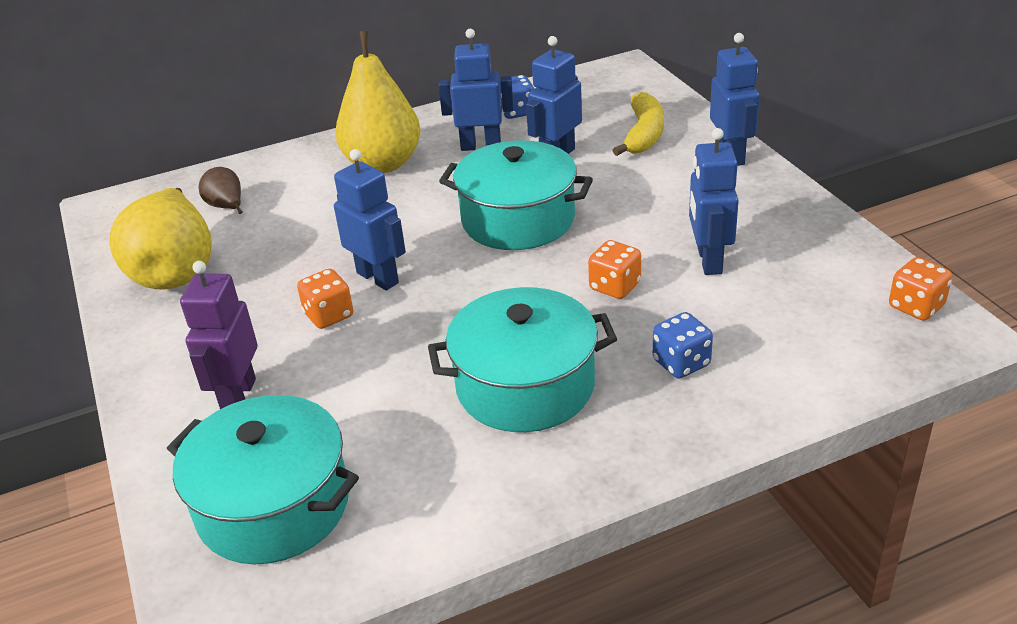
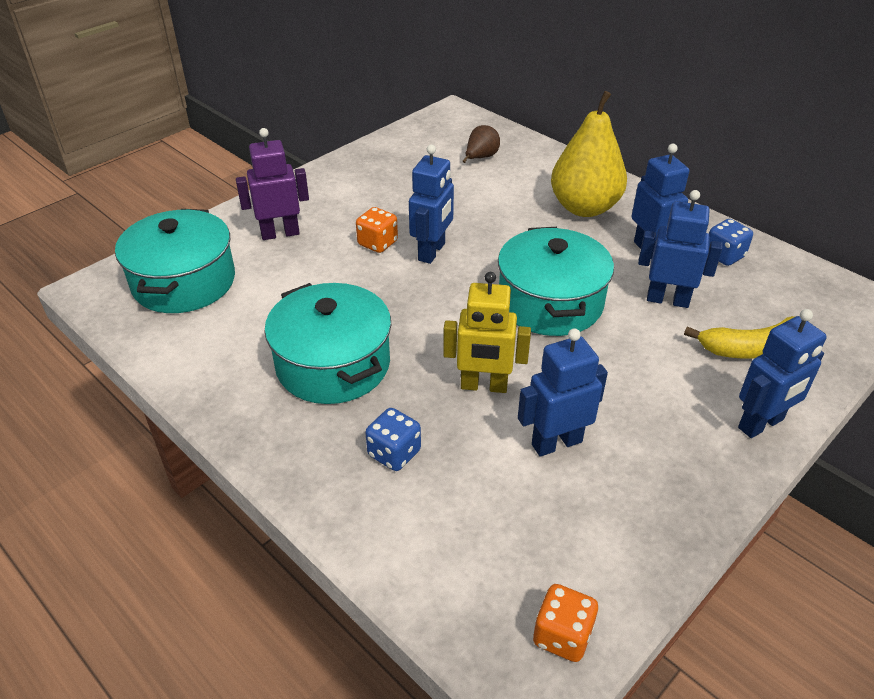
camera: 65 degrees right, 5 degrees up
(176, 271) = (397, 164): yellow pear -> none
(615, 286) = (484, 386): orange dice -> yellow robot

